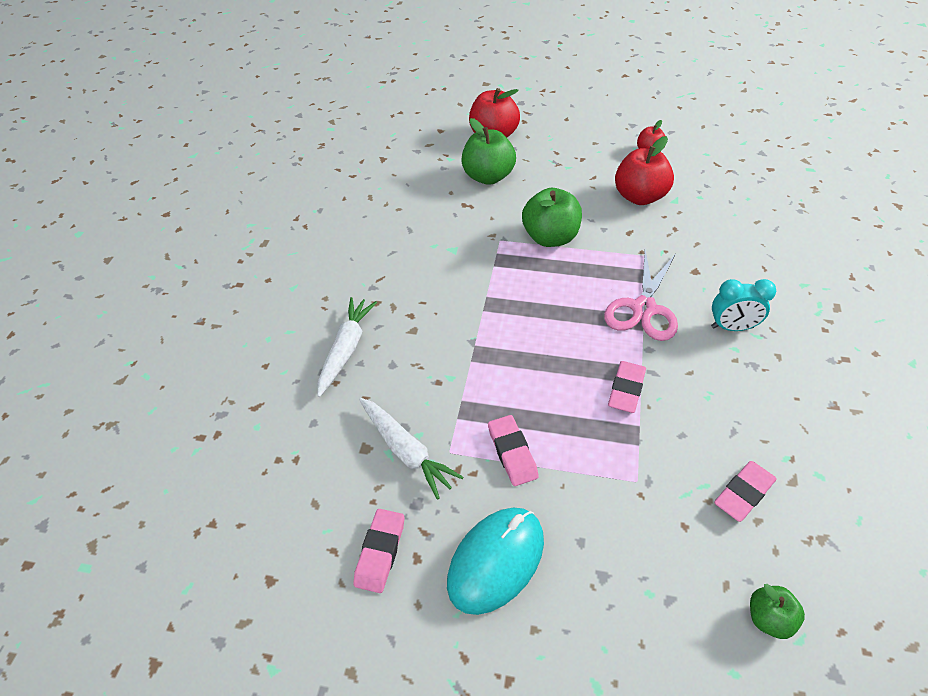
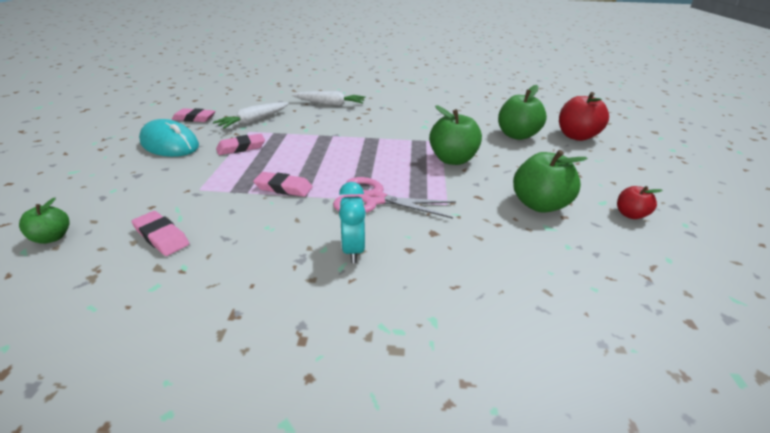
camera: 80 degrees right, 15 degrees down
(639, 197) = (539, 204): red apple -> green apple

